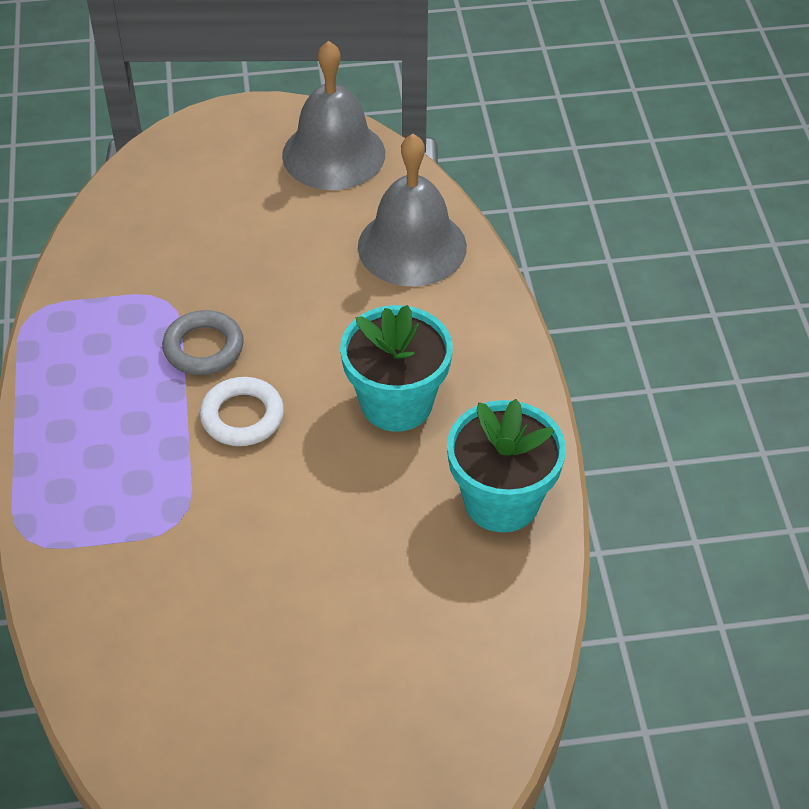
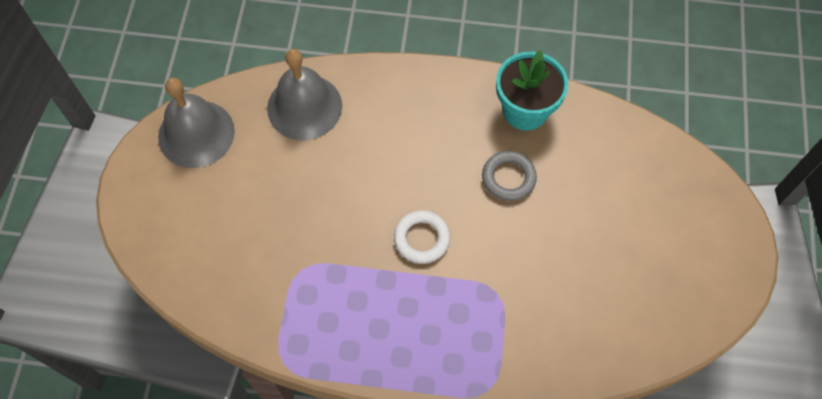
camera: 75 degrees left, 15 degrees up
(203, 348) = (354, 252): grey ring -> grey ring (508, 178)
(396, 403) = (436, 147): turquoise flower pot -> none

